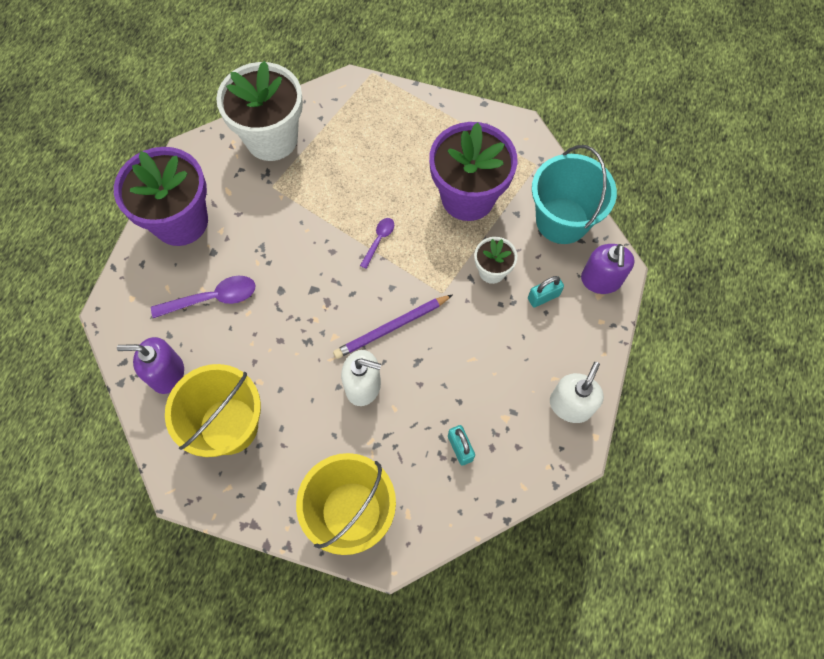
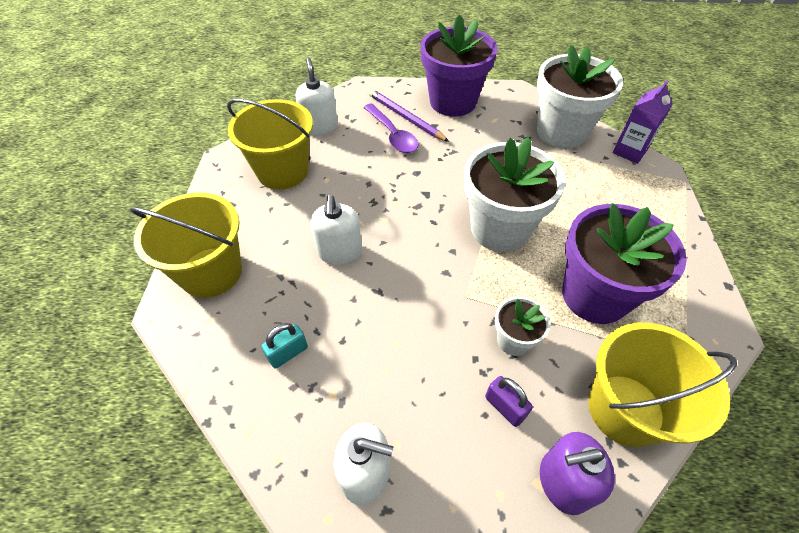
camera: 75 degrees right, 15 degrees down
(167, 374) = (320, 127): purple soap dispenser -> white soap dispenser
(320, 95) = (629, 151): none -> purple carton
(379, 240) = (500, 229): purple spoon -> white flower pot
(392, 328) = (408, 261): purple pencil -> purple pencil (405, 117)
(543, 297) = (505, 407): turquoise padlock -> purple padlock
(562, 220) = (625, 409): turquoise bucket -> yellow bucket

